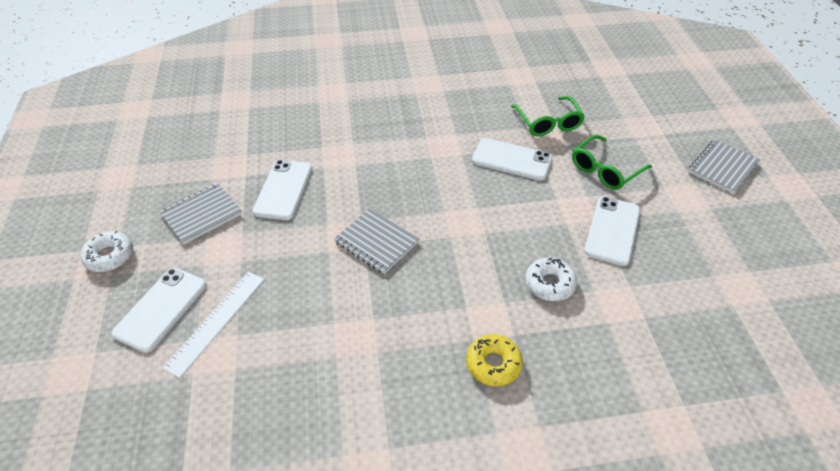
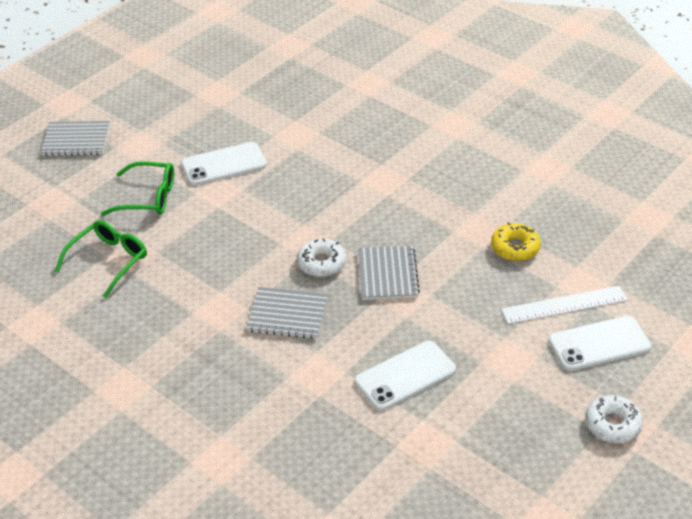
camera: 130 degrees left, 5 degrees down
(202, 215) = (500, 406): grey notebook -> grey notebook (287, 315)
(493, 364) = (415, 161): yellow donut -> yellow donut (515, 248)
(512, 160) = (193, 256): white phone -> none
(550, 284) = (317, 169): white donut -> white donut (321, 263)

